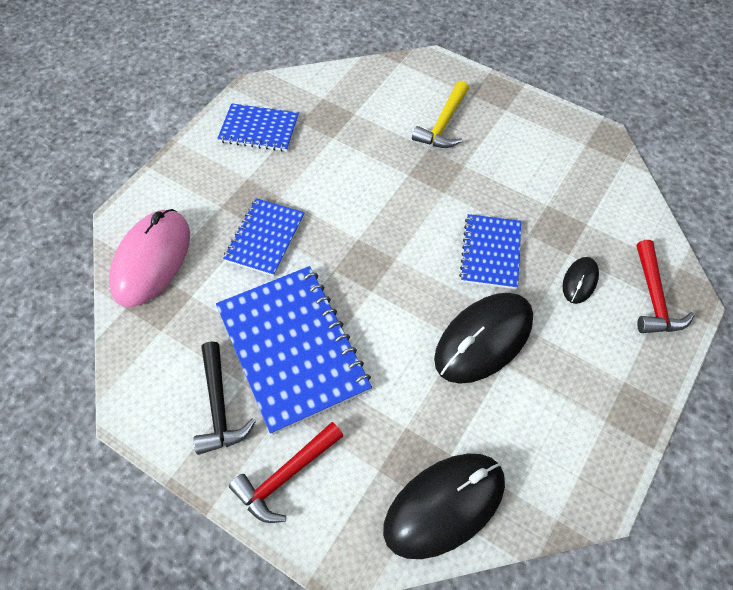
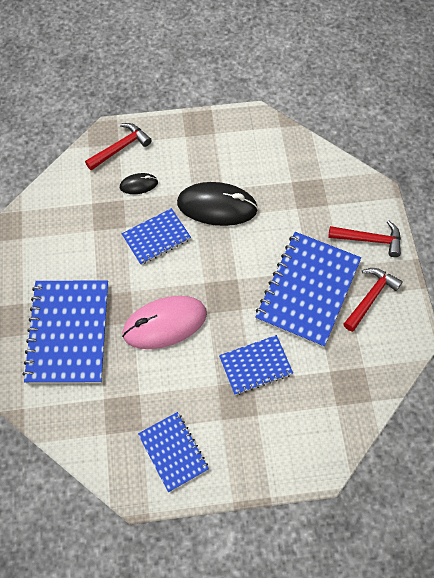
camera: 130 degrees left, 5 degrees up
(152, 260) = (331, 418): pink mouse -> pink mouse (165, 323)
(219, 406) = (370, 297): black hammer -> red hammer
(443, 124) = (68, 332): yellow hammer -> blue notebook
(444, 505) = (316, 169): black mouse -> none

